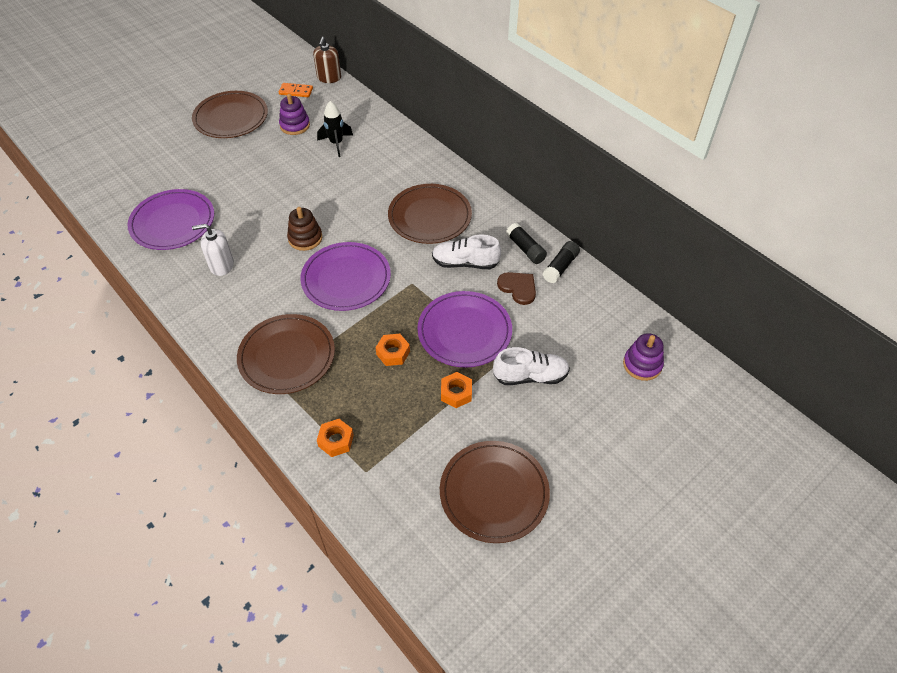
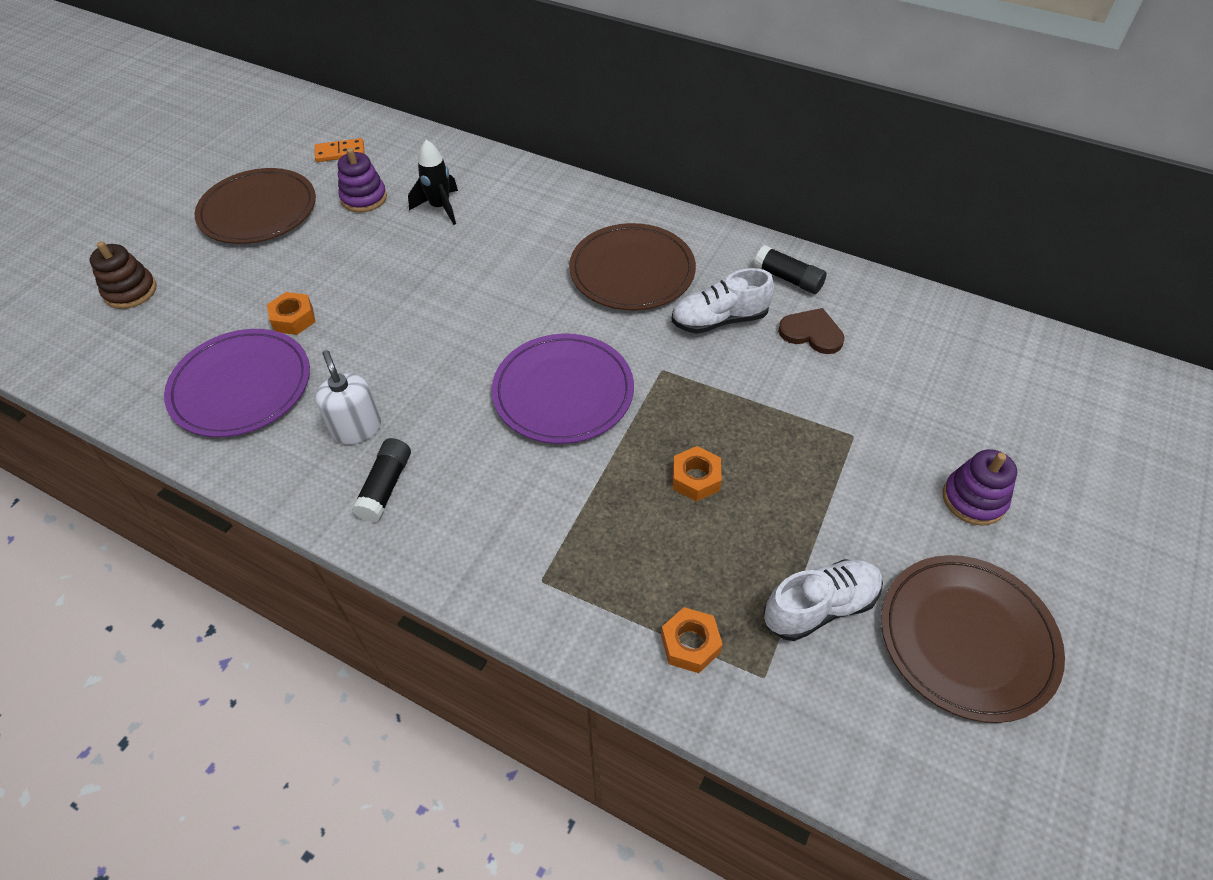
camera: 20 degrees left, 0 degrees up
(221, 265) = (357, 428): white soap dispenser -> white soap dispenser turned 90 degrees clockwise
(287, 356) = (538, 536): brown plate -> none
(305, 238) = (468, 351): brown stacking toy -> brown stacking toy (130, 291)
(329, 78) = (380, 124): brown soap dispenser -> none
(456, 393) = (821, 507): orange nut -> orange nut (294, 319)
(464, 331) = (777, 415): purple plate -> none
(530, 376) = (906, 449): white shoe -> white shoe (820, 607)
(560, 267) = (848, 289): black glue stick -> black glue stick (386, 486)
(642, 364) = (1035, 386): purple stacking toy -> purple stacking toy (973, 499)

